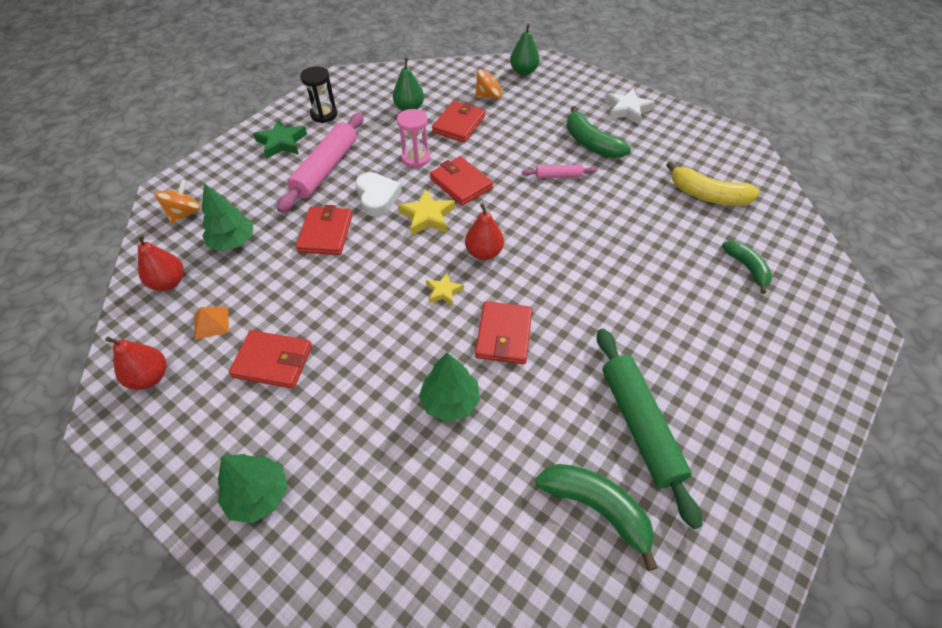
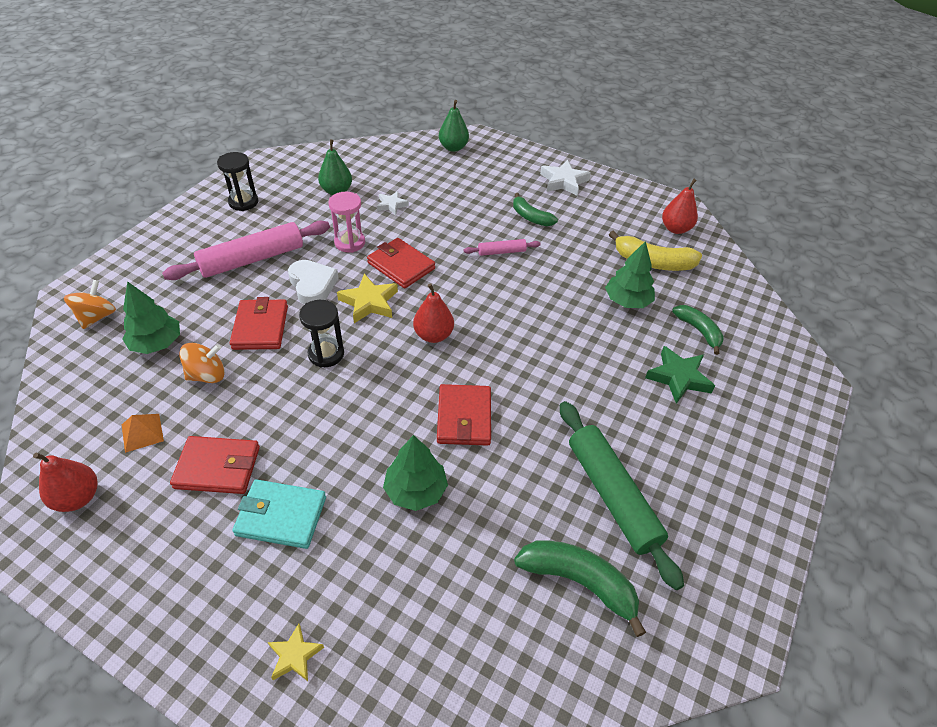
camera: 10 degrees left, 5 degrees down
(169, 282) = (87, 393): red pear -> red pear (675, 229)
(258, 494) = (218, 610): green tree -> green tree (627, 301)
(282, 143) = (199, 234): green star -> green star (678, 377)
(324, 412) = (281, 516): none -> turquoise wallet
(325, 169) = (252, 259): pink rolling pin -> pink rolling pin turned 45 degrees clockwise
(382, 263) = (326, 354): none -> black hourglass
(443, 291) = (396, 378): yellow star -> yellow star (295, 656)
(459, 124) = (391, 205): red wallet -> white star
(489, 96) = (420, 174): orange spinning top -> orange spinning top (207, 375)
(590, 143) = (530, 217): green banana -> green banana, size x0.66

